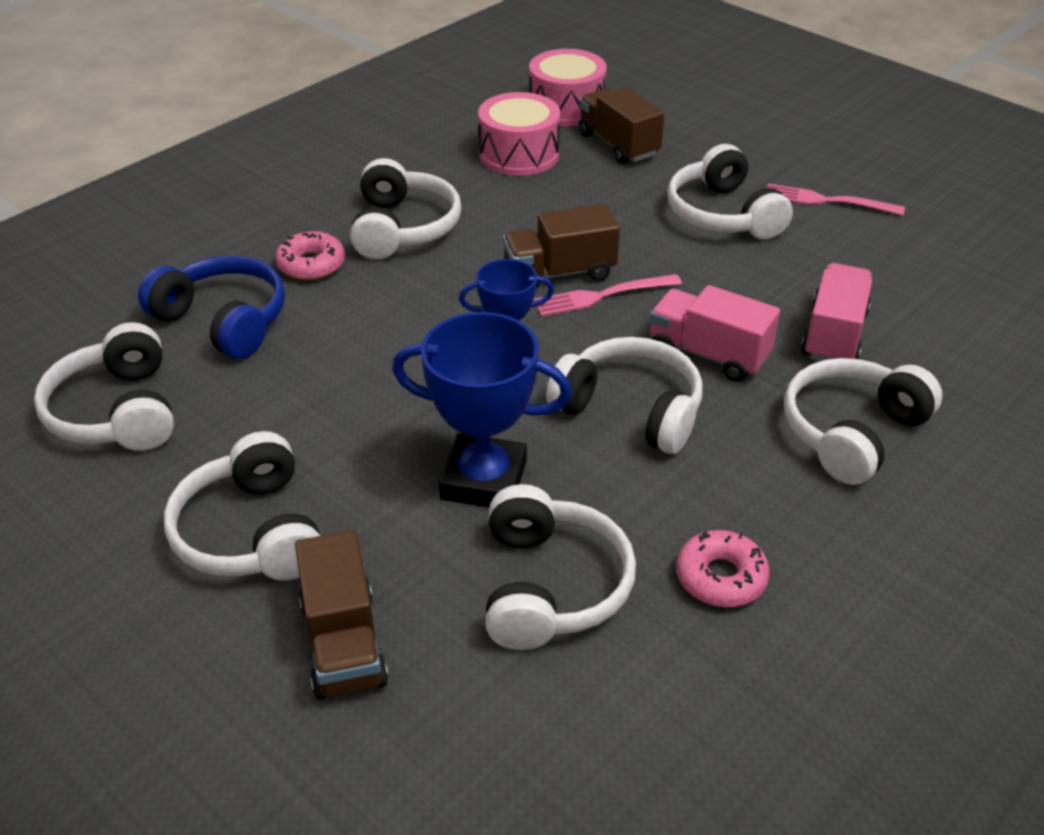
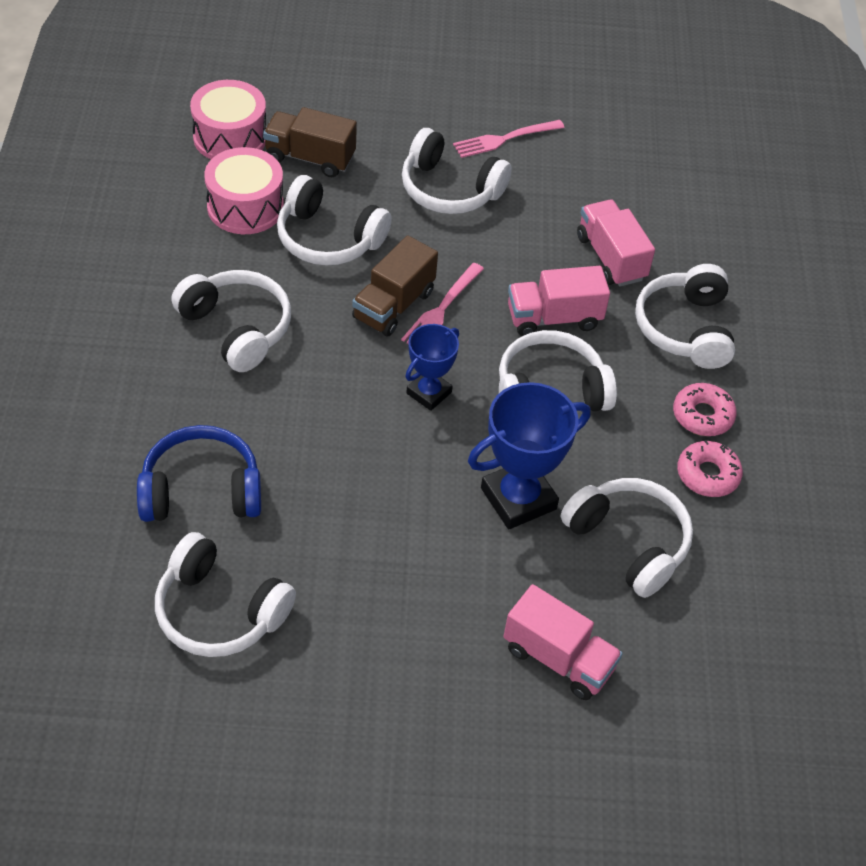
camera: 45 degrees left, 10 degrees up
(251, 533) = (422, 631): white headphones -> white headphones (328, 238)
(311, 264) = (206, 402): pink donut -> pink donut (702, 415)
(343, 643) = (558, 658): brown truck -> pink truck

